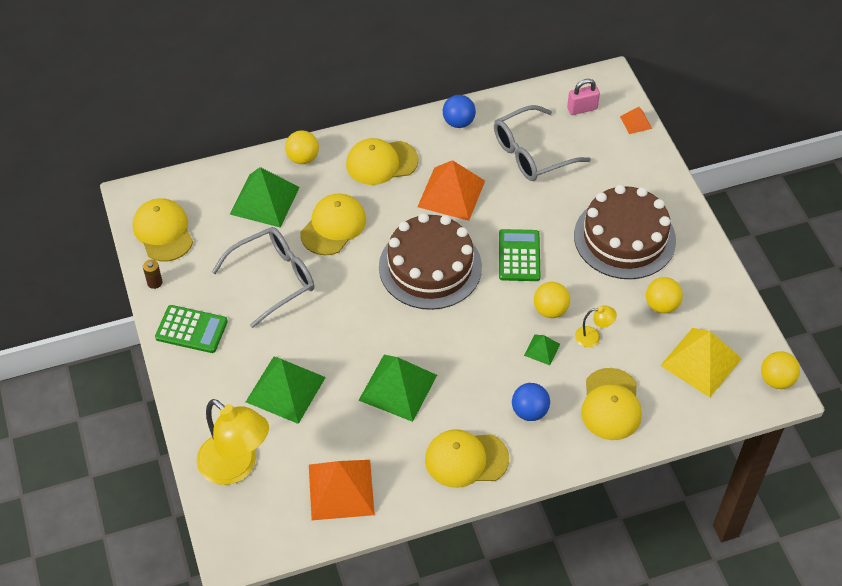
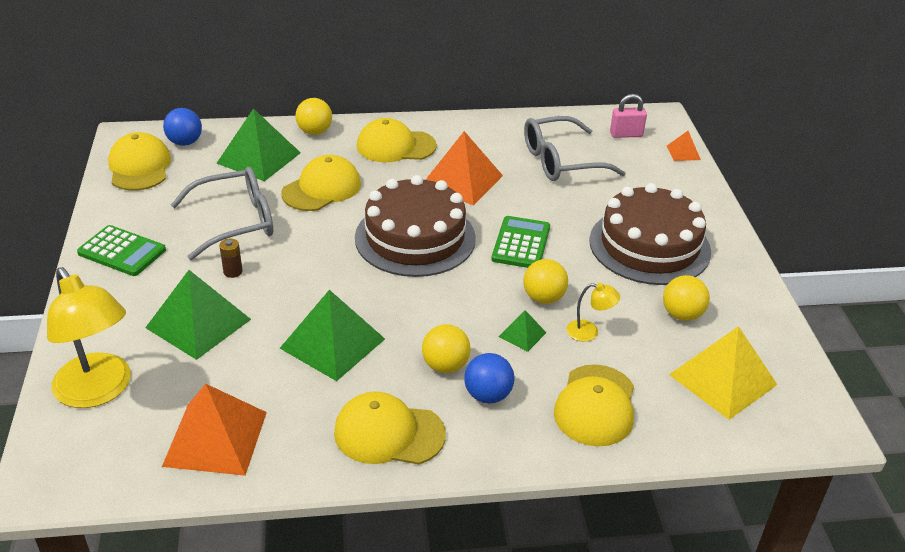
camera: 10 degrees right, 15 degrees down
(154, 282) = (106, 206): brown battery -> brown battery (233, 272)
(458, 122) = (489, 127): blue ball -> blue ball (185, 142)
(776, 380) = (822, 415): yellow ball -> yellow ball (445, 366)

